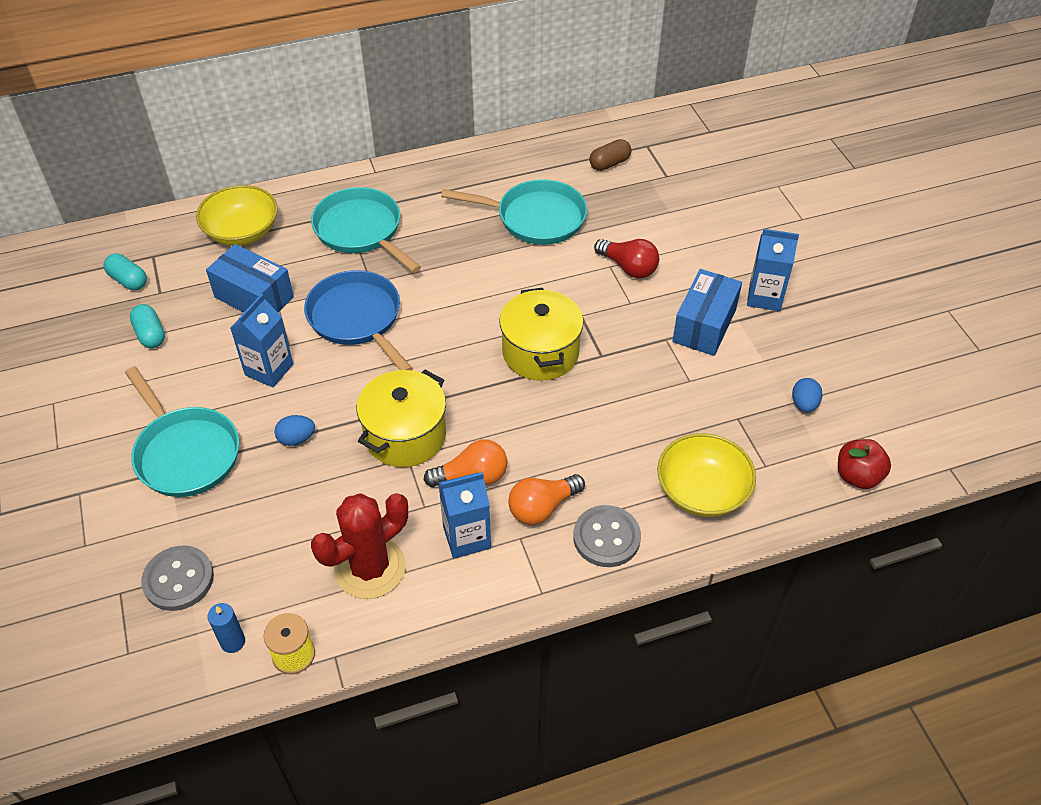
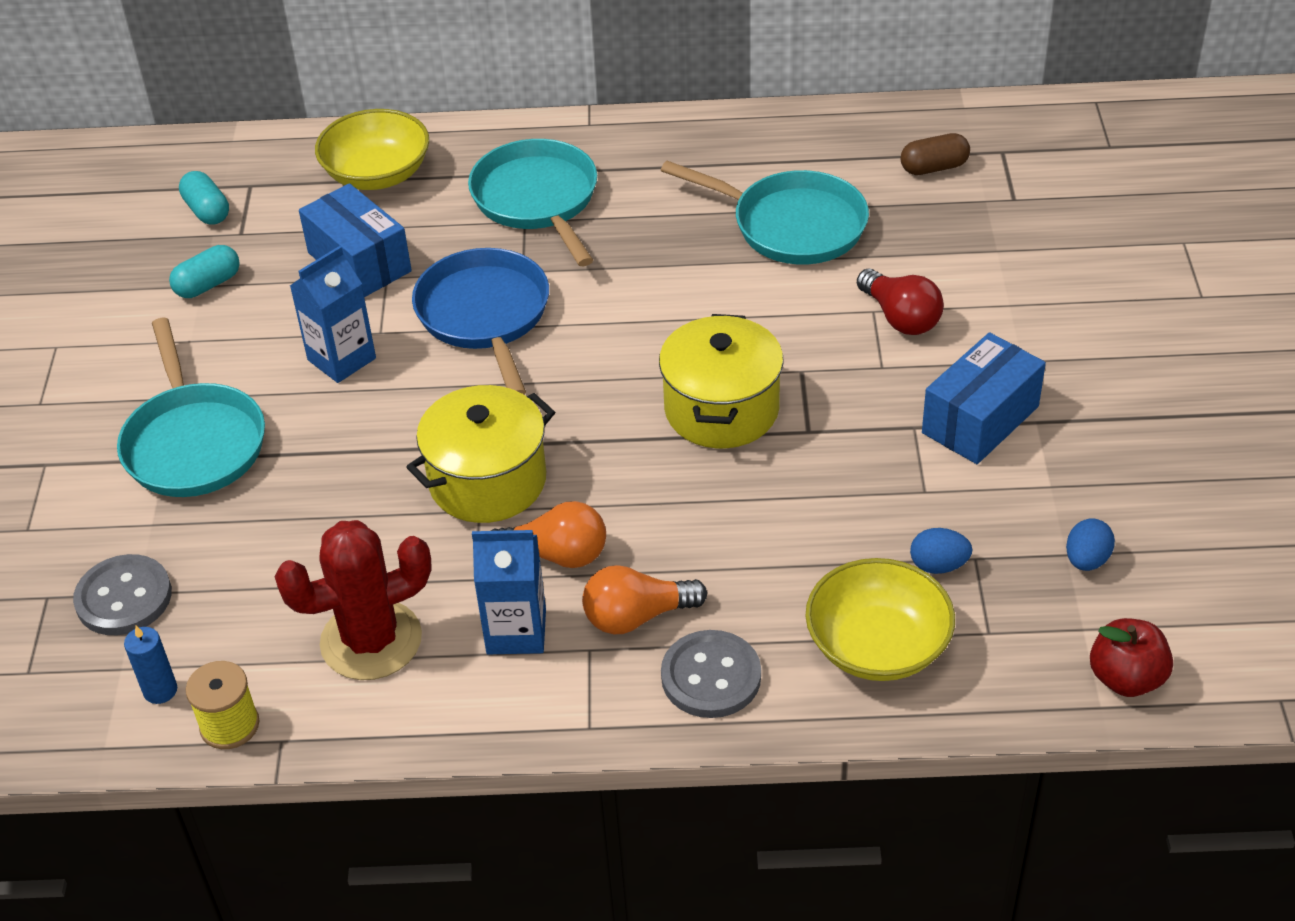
camera: 20 degrees right, 5 degrees down
(150, 334) = (208, 285): turquoise capsule -> turquoise capsule turned 60 degrees clockwise
(296, 439) = (342, 455): blue egg -> blue egg (938, 565)
(764, 297) = (1091, 397): blue carton -> none

